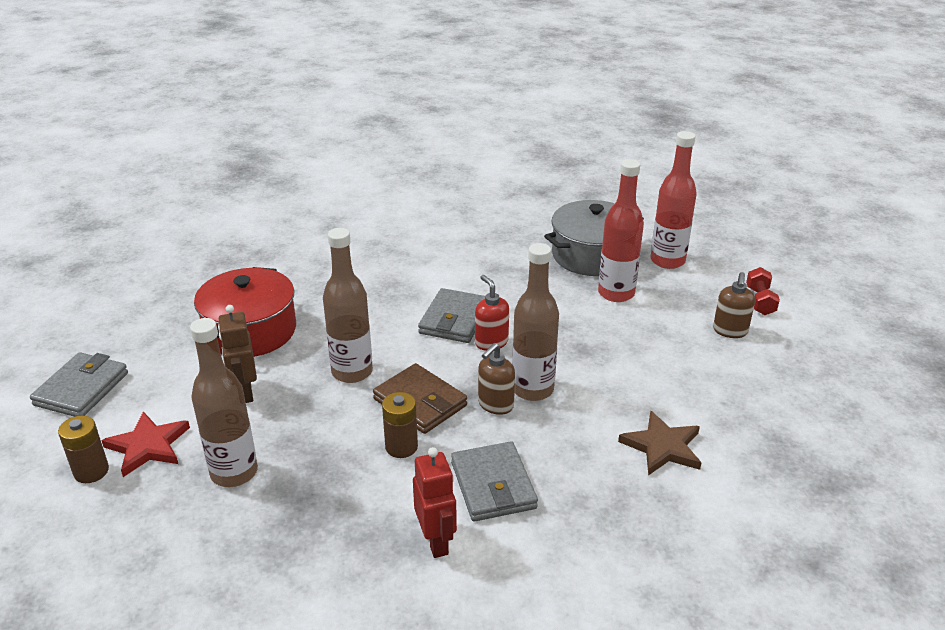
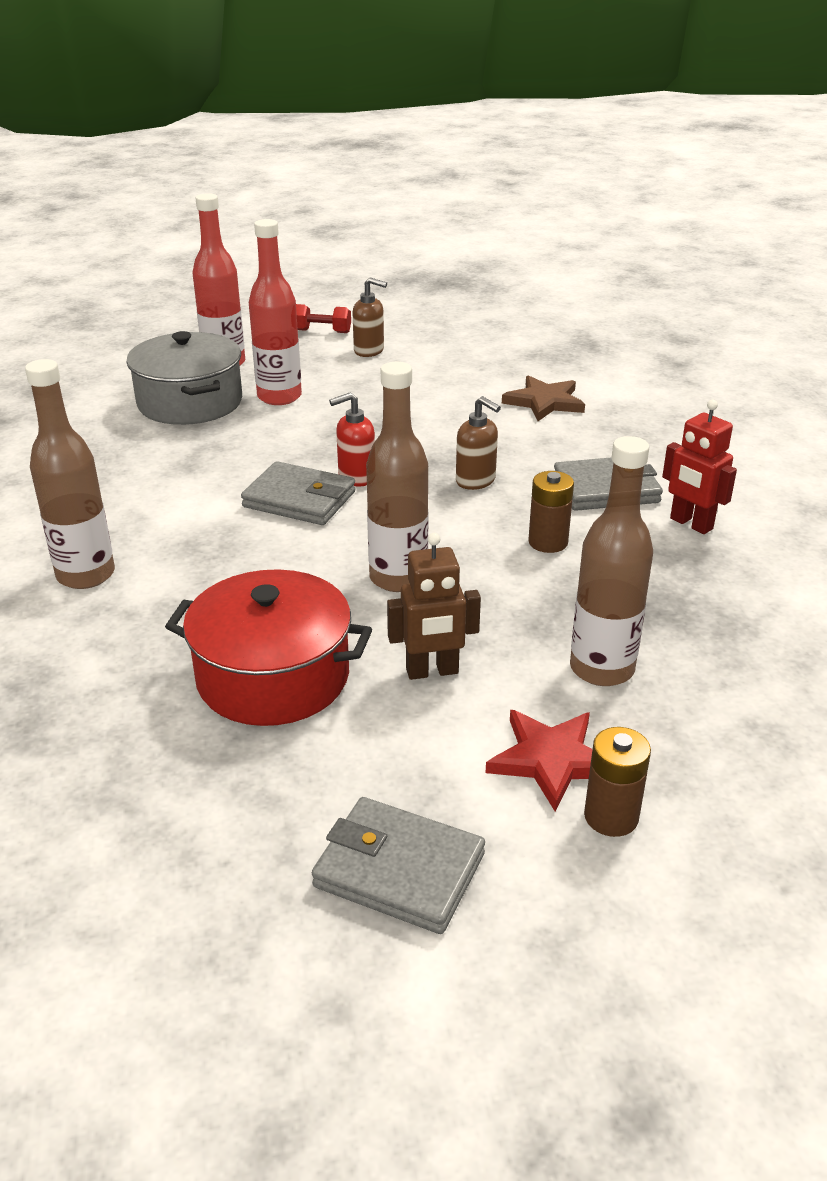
camera: 85 degrees left, 0 degrees up
(420, 402) = (467, 528): brown wallet -> none
(436, 541) = (691, 524): red robot -> red robot turned 120 degrees counterclockwise
(532, 389) = (450, 458): brown bottle -> brown bottle (86, 575)

